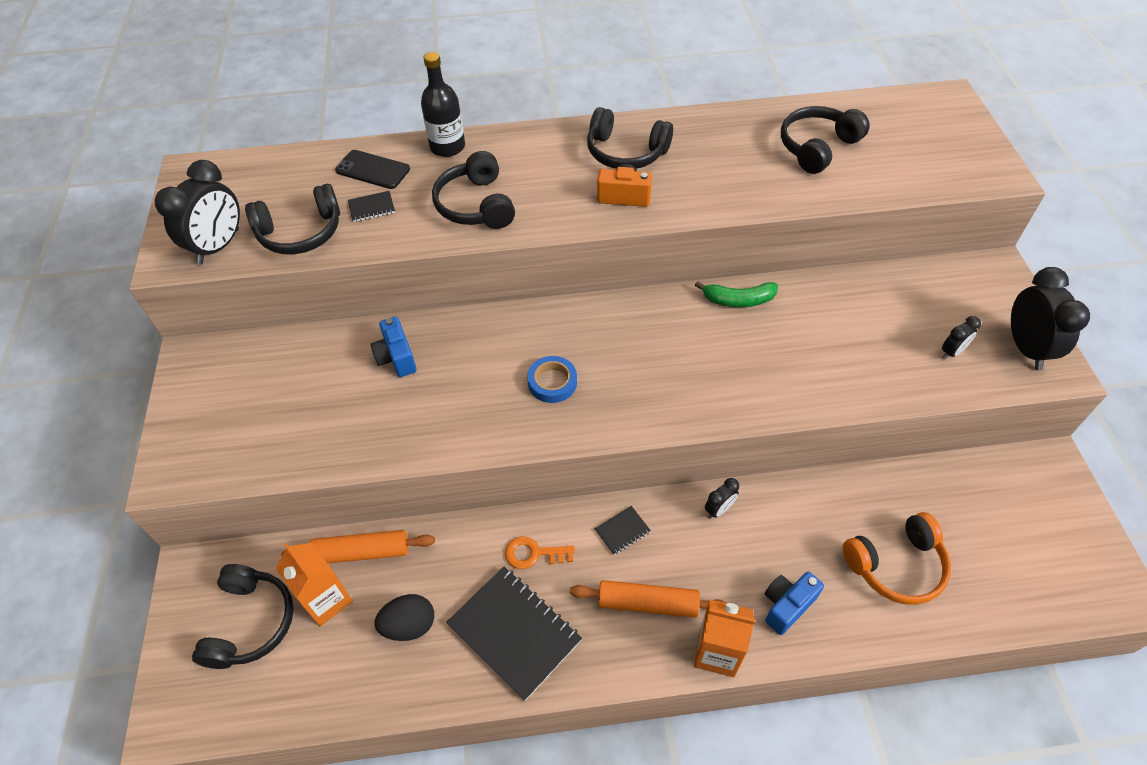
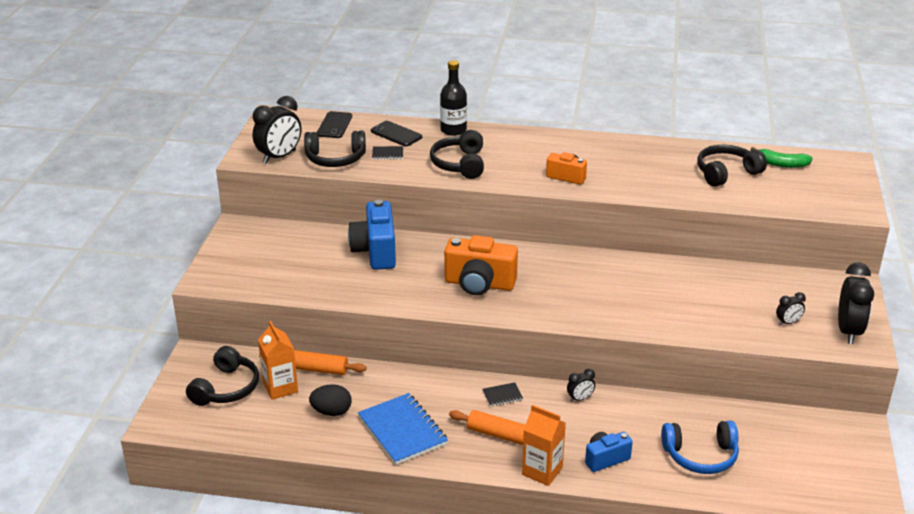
camera: 15 degrees right, 20 degrees down
(282, 171) = (334, 125): none -> black phone
(396, 357) = (375, 251): blue camera -> blue camera, size x1.73
(514, 633) = (402, 431): black notebook -> blue notebook
(533, 553) = (433, 394): orange key -> none
(552, 382) = (479, 284): blue tape -> orange camera
(625, 152) = (580, 153): black headphones -> none
(738, 300) = (638, 265): green banana -> green banana (781, 164)
(896, 566) = (700, 456): orange headphones -> blue headphones

